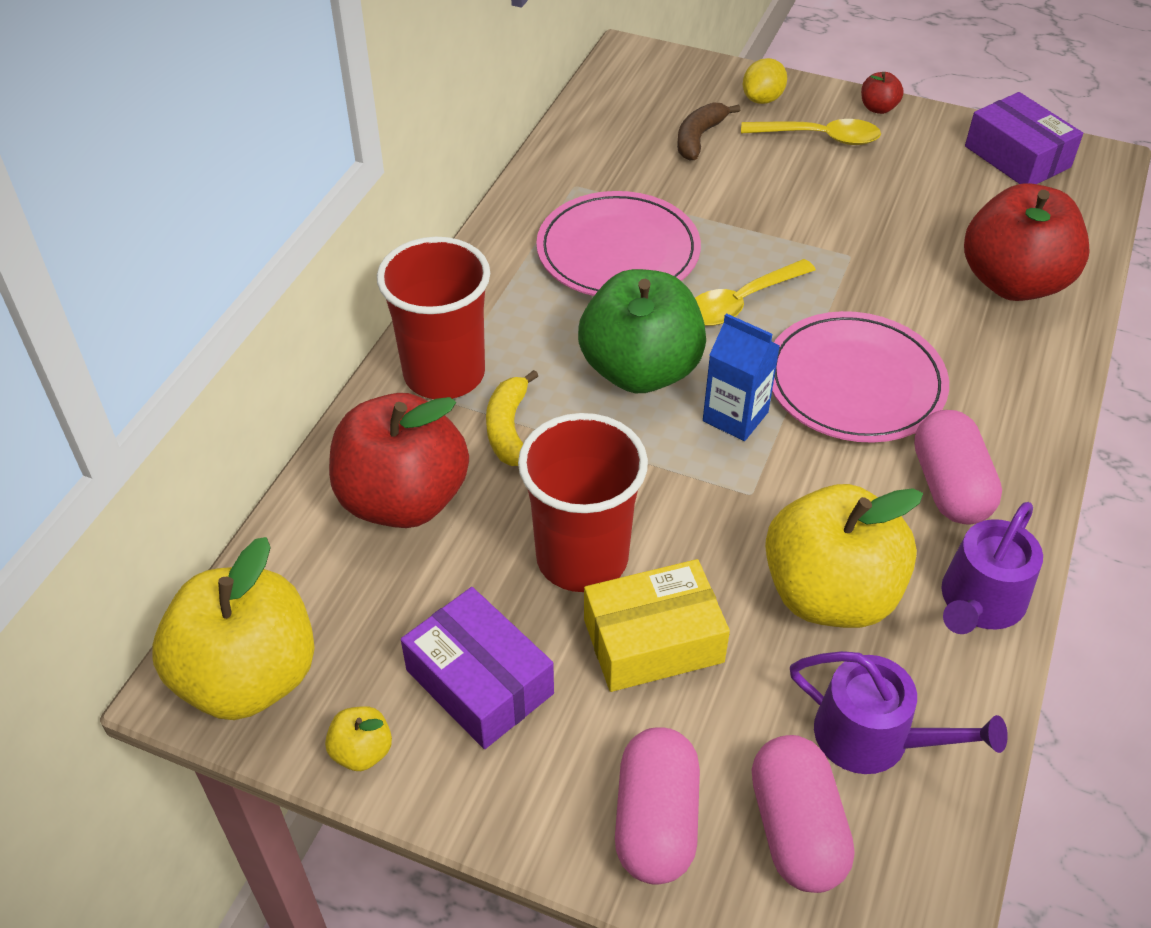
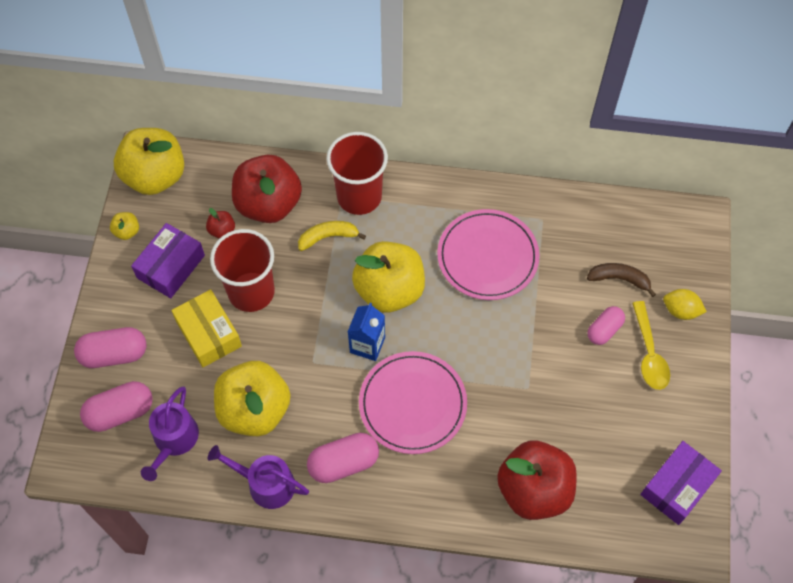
camera: 75 degrees right, 15 degrees up
(640, 370) = (389, 290): green apple -> yellow apple
(741, 302) = (463, 332): yellow spoon -> none
(774, 167) = (604, 330): none -> pink capsule
(878, 108) = (700, 387): red apple -> red apple (222, 230)

